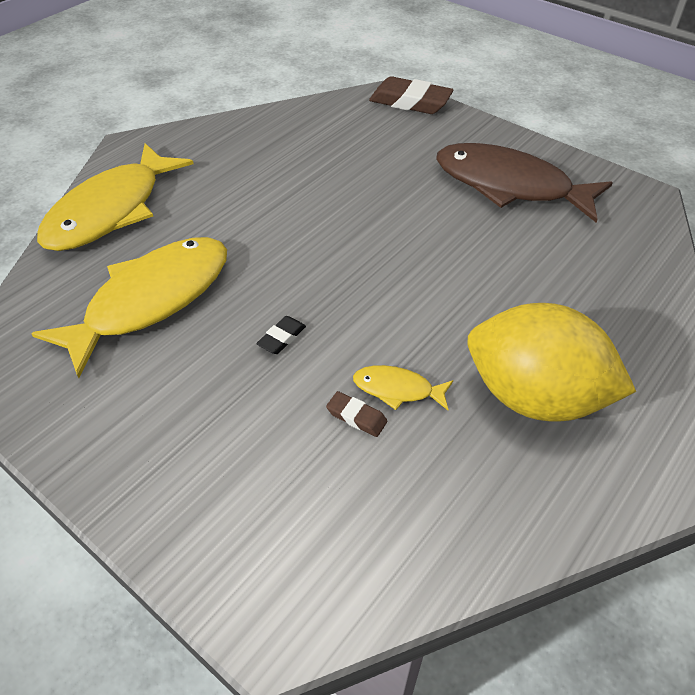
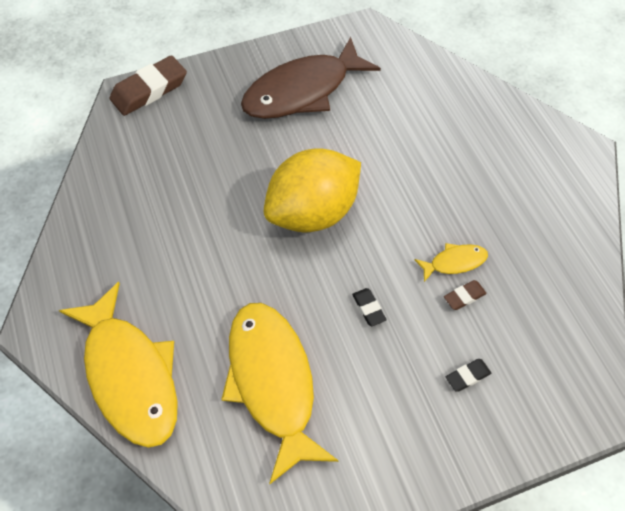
camera: 60 degrees left, 10 degrees up
(248, 461) = (467, 376): none -> black eraser
(397, 389) = (454, 262): yellow fish -> yellow fish turned 150 degrees counterclockwise
(534, 396) = (499, 194): yellow lemon -> yellow lemon (313, 212)

